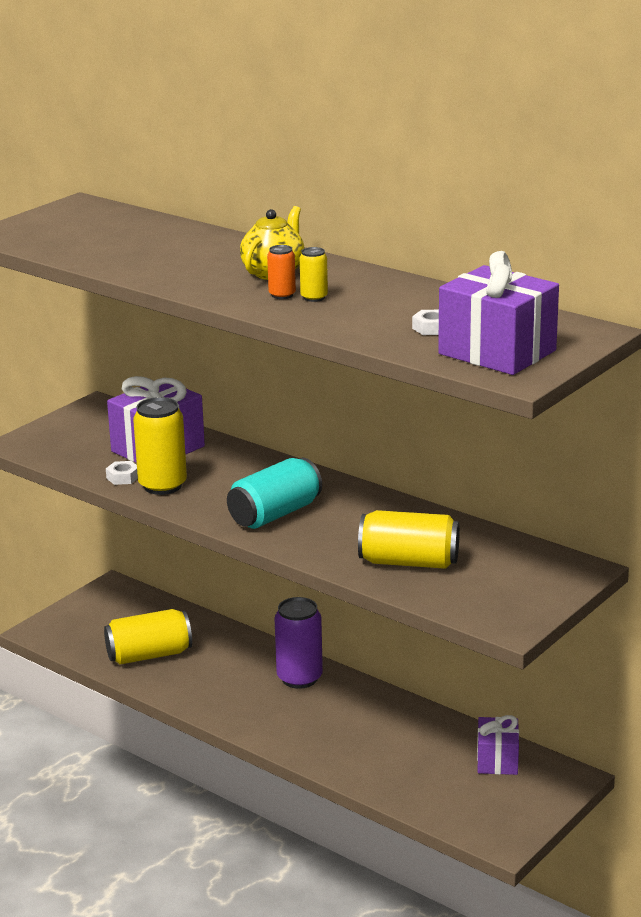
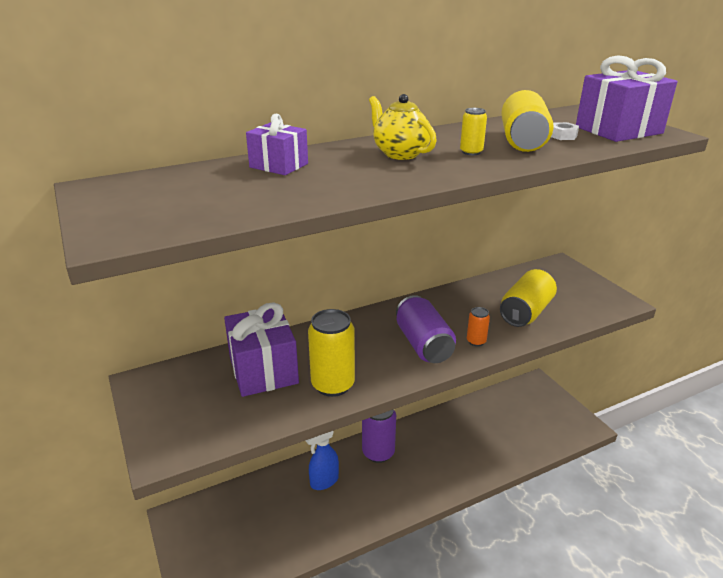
camera: 65 degrees left, 5 degrees up
(123, 477) = (298, 403): white nut -> none
(149, 655) = (292, 526): yellow can -> yellow can (522, 141)
(224, 655) = (324, 481): none -> blue spray bottle
(275, 514) = (423, 344): turquoise can -> purple can
(282, 295) = (456, 159): orange can -> orange can (476, 341)
(497, 760) = (510, 401): purple gift -> purple gift (279, 165)

